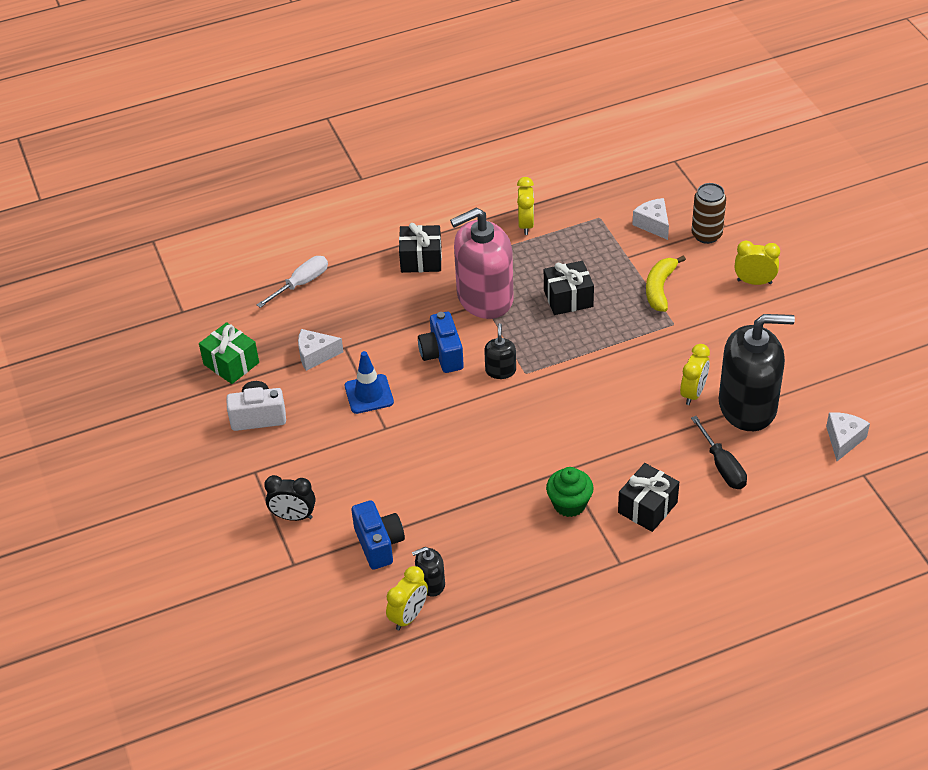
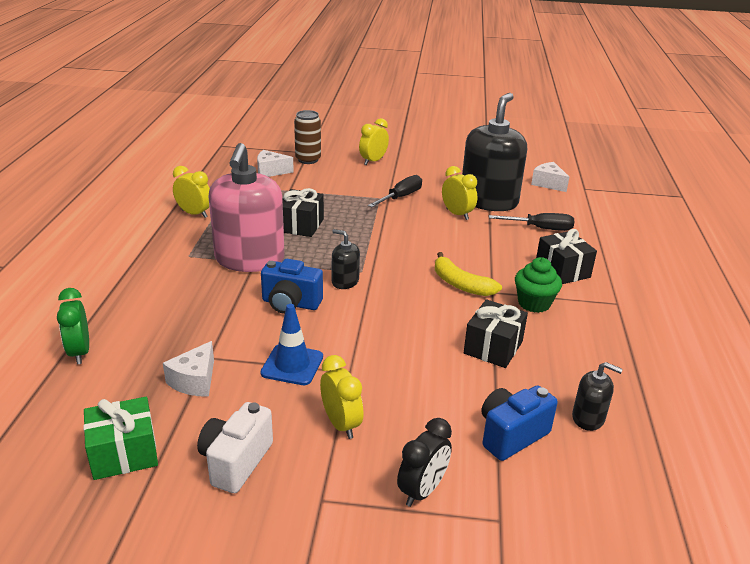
camera: 65 degrees left, 15 degrees down
(302, 283) = (80, 352): white screwdriver -> green clock
(379, 544) = (511, 435): blue camera -> blue camera turned 45 degrees counterclockwise
(408, 616) = (628, 451): yellow clock -> yellow clock (341, 424)
(421, 259) = (157, 273): black gift -> black gift (493, 347)
(430, 583) = (588, 418): black soap dispenser -> black soap dispenser turned 75 degrees counterclockwise
(660, 288) = (338, 190): yellow banana -> yellow banana (460, 284)
(691, 338) = (401, 197): none -> black screwdriver

